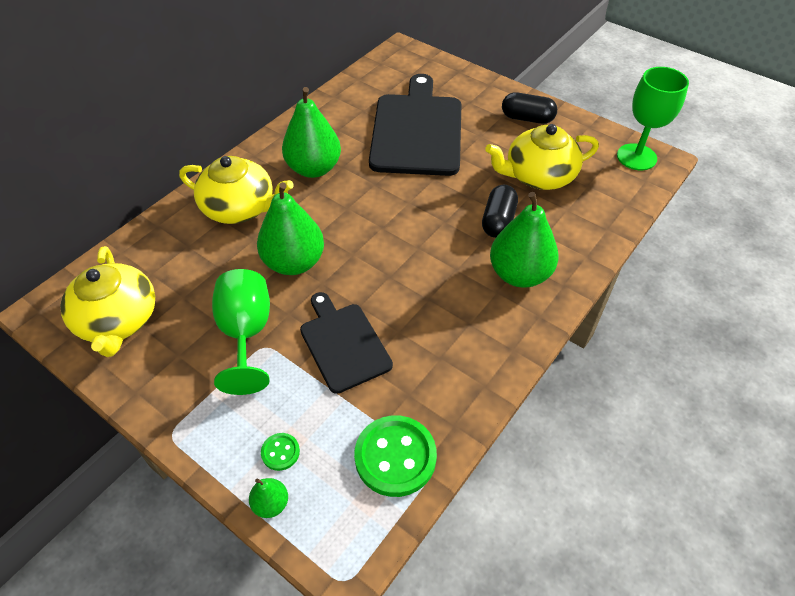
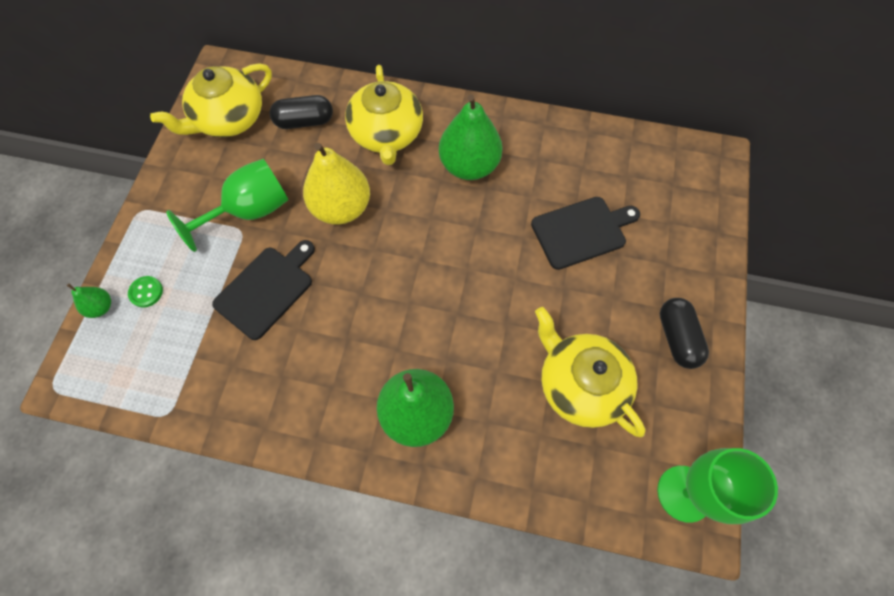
camera: 65 degrees right, 15 degrees up
(294, 262) = (341, 208): green pear -> yellow pear
(395, 457) = (167, 380): green button -> none
(417, 131) = (582, 231): black cutting board -> black cutting board, size x0.59
(498, 221) = (484, 365): black capsule -> black capsule (304, 121)

